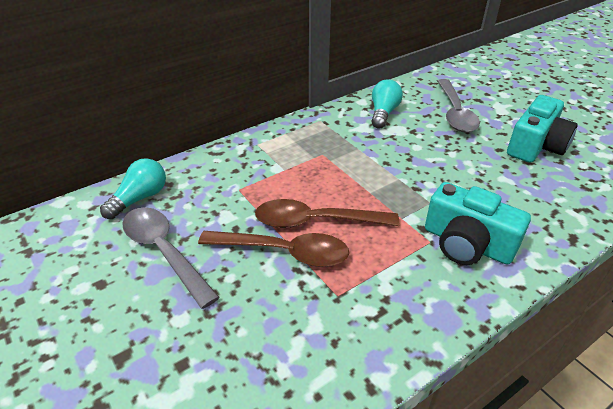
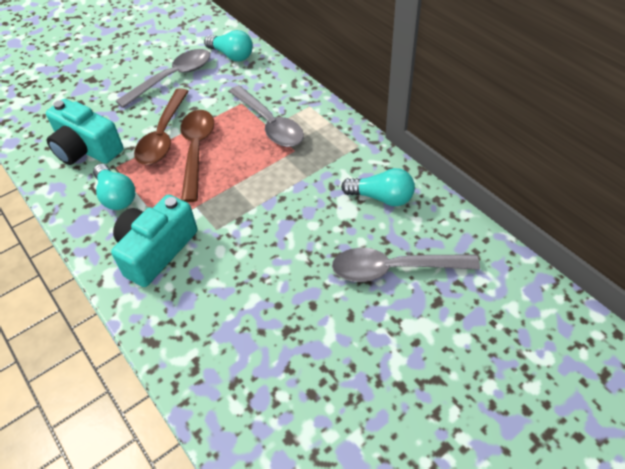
camera: 90 degrees right, 10 degrees up
(280, 169) = (269, 124): none -> grey spoon
(391, 287) = (116, 196): none -> turquoise light bulb
(536, 145) = (323, 348): turquoise camera -> turquoise camera (86, 149)

